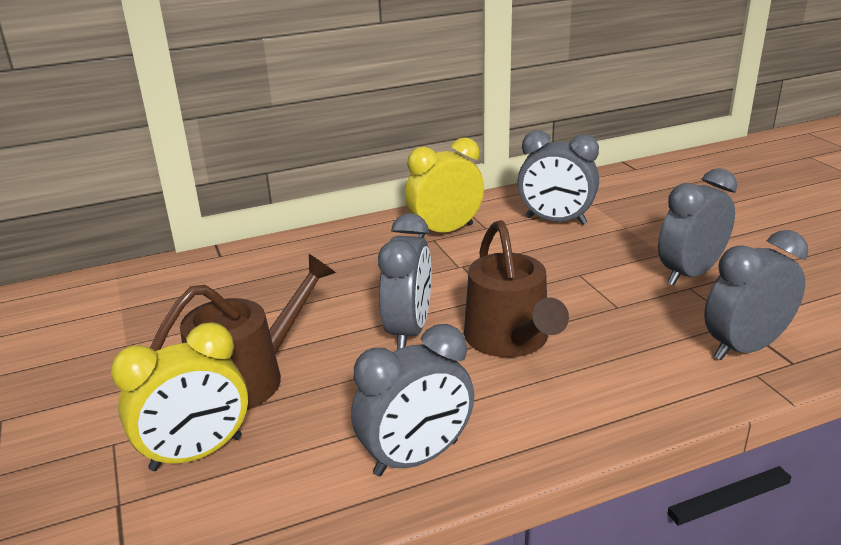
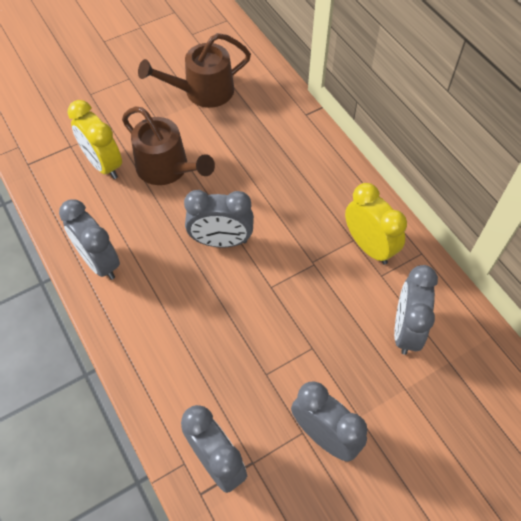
camera: 80 degrees right, 30 degrees up
(510, 339) = (216, 302): brown watering can -> brown watering can (203, 91)

